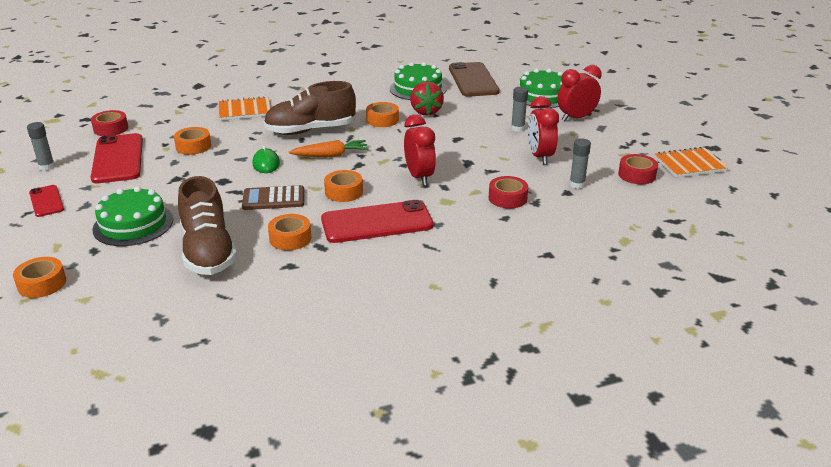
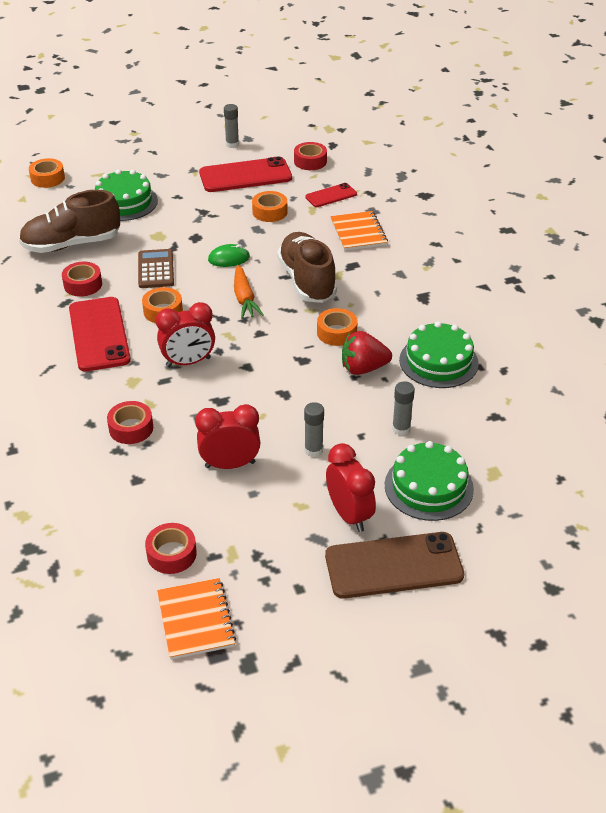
camera: 90 degrees right, 10 degrees up
(46, 201) = (170, 156): red phone -> red phone (331, 195)
(290, 238) = (83, 284): orange tape -> red tape
(473, 80) = (478, 415): brown phone -> brown phone (393, 565)
(577, 184) = (154, 491): grey glue stick -> grey glue stick (401, 429)

